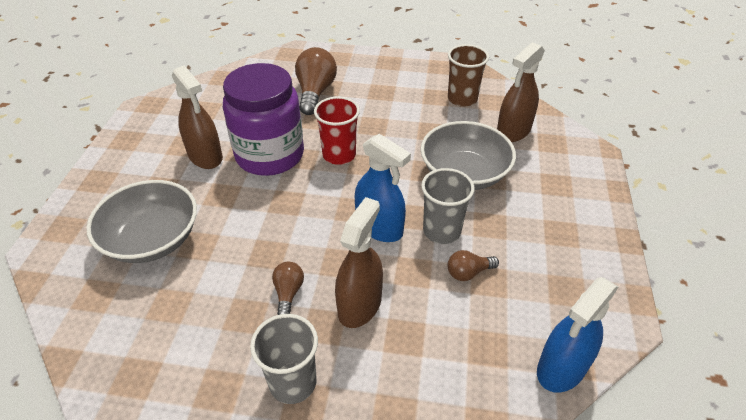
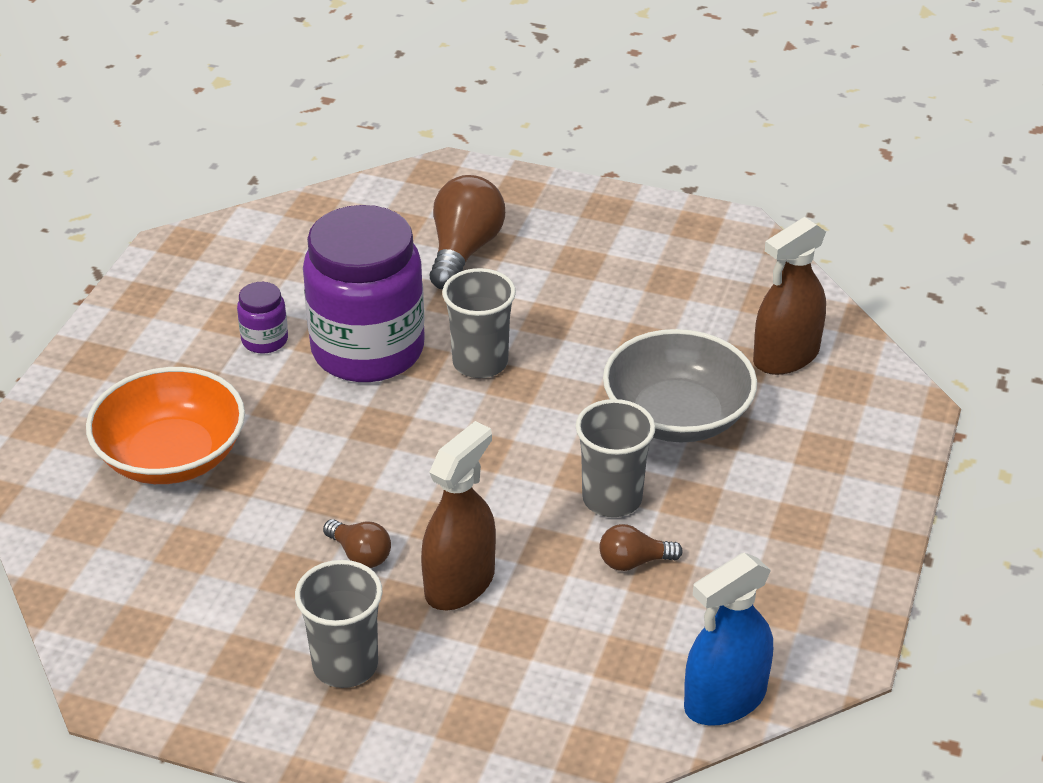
camera: 10 degrees right, 5 degrees down
(152, 239) = (172, 456): grey bowl -> orange bowl
(205, 156) = (265, 340): brown spray bottle -> purple jar
(288, 293) = (360, 554): brown light bulb -> brown light bulb turned 120 degrees clockwise
(339, 155) = (480, 362): red cup -> grey cup
(379, 227) = (516, 481): blue spray bottle -> none
(462, 99) = (717, 290): brown cup -> none

